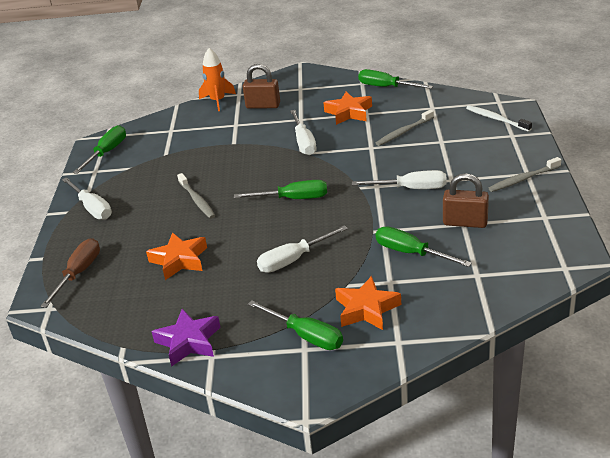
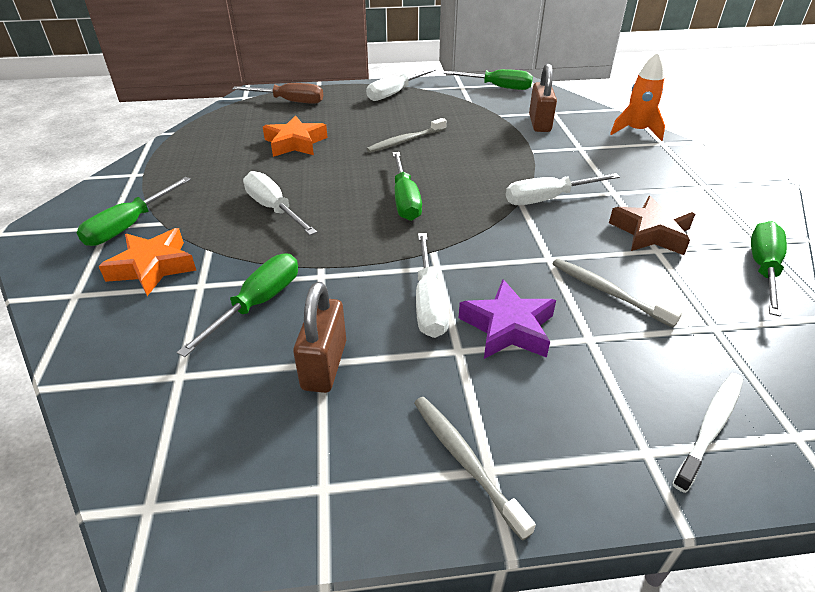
camera: 80 degrees right, 5 degrees up
(188, 342) = (161, 161): purple star -> purple star (508, 327)
(263, 106) = (638, 162): brown padlock -> brown padlock (539, 123)
(349, 113) = (651, 233): orange star -> brown star

